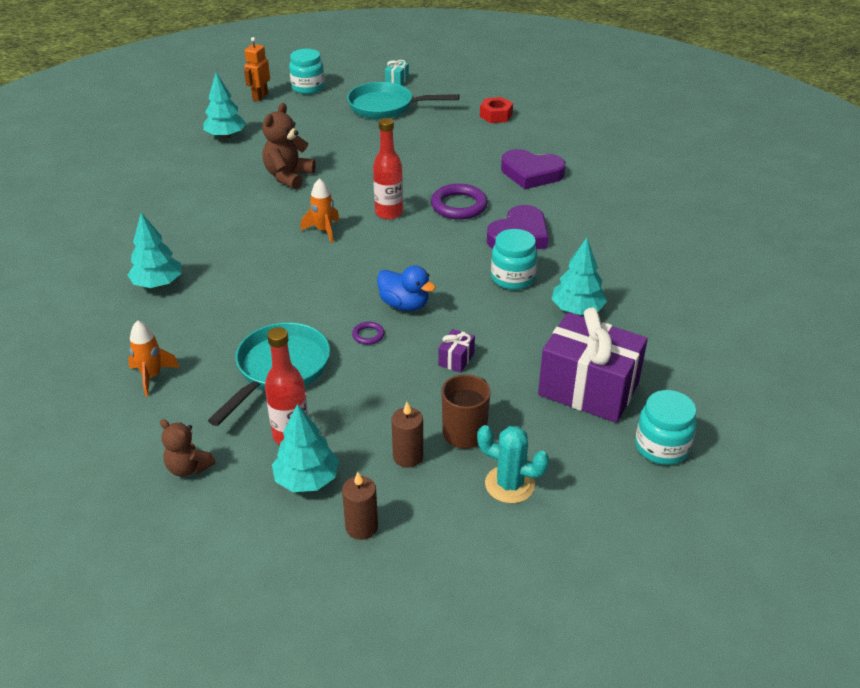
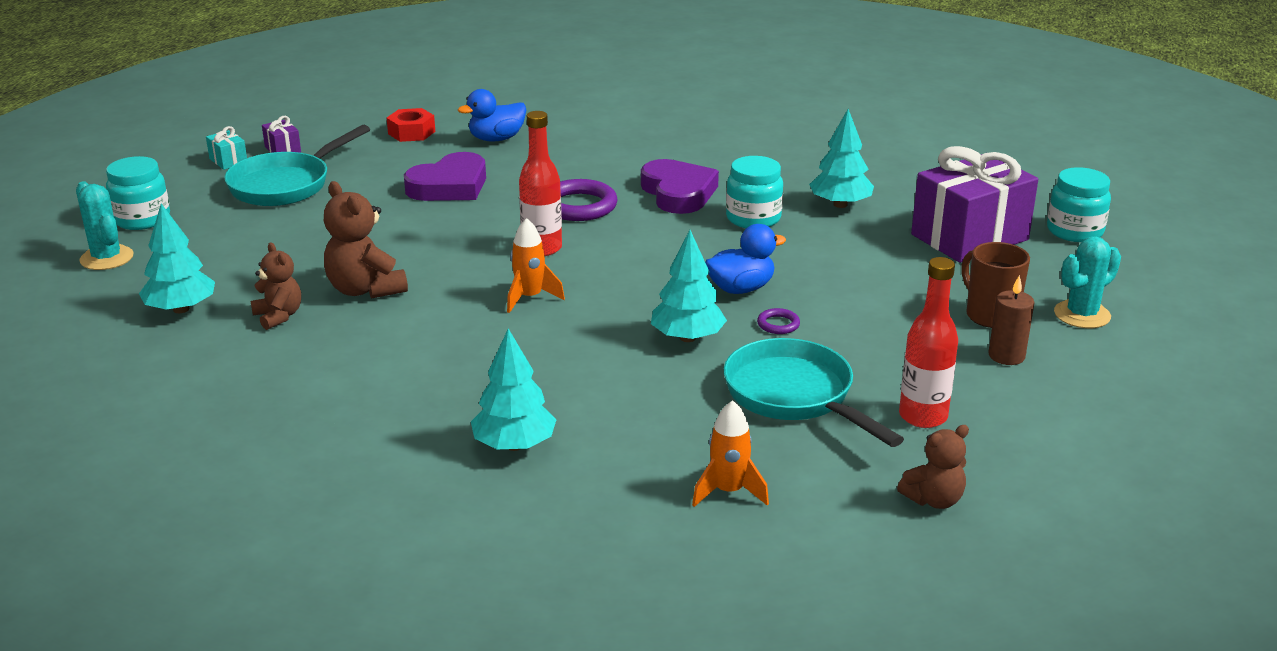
camera: 60 degrees left, 10 degrees down
(239, 164) = (278, 316): none -> brown teddy bear
(260, 97) = (107, 258): orange robot -> turquoise cactus
(307, 479) = (1005, 424): turquoise tree -> turquoise tree (687, 337)
(361, 527) = (1099, 410): brown candle -> none
(456, 359) = (867, 287): purple gift -> purple gift (283, 149)
(521, 144) = (496, 139): none -> blue duck
(531, 173) = (564, 151): purple heart -> purple heart (449, 186)

